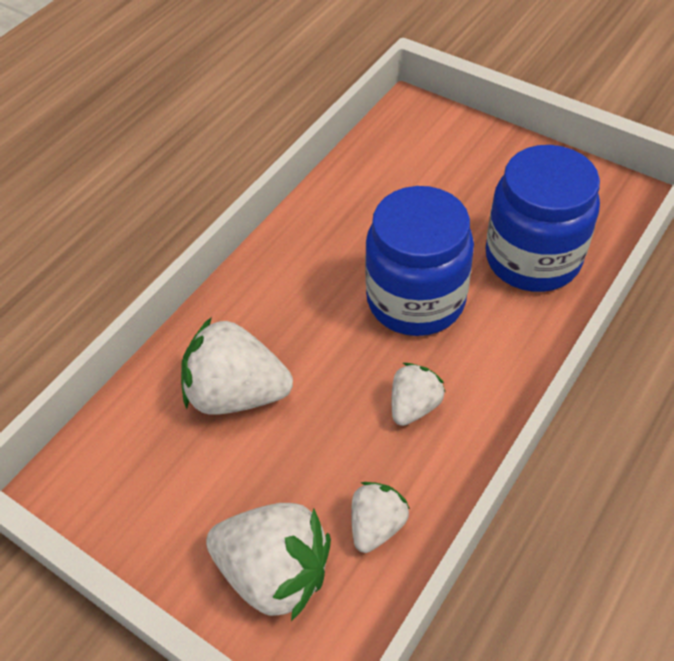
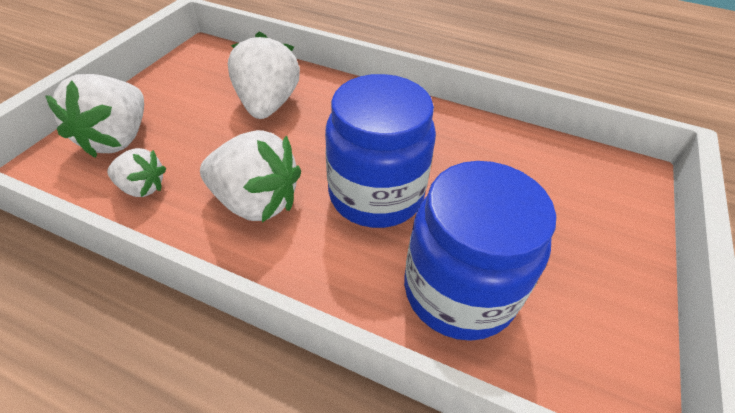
camera: 75 degrees right, 5 degrees down
(414, 406) = (256, 202): white strawberry -> white strawberry, size x1.76

